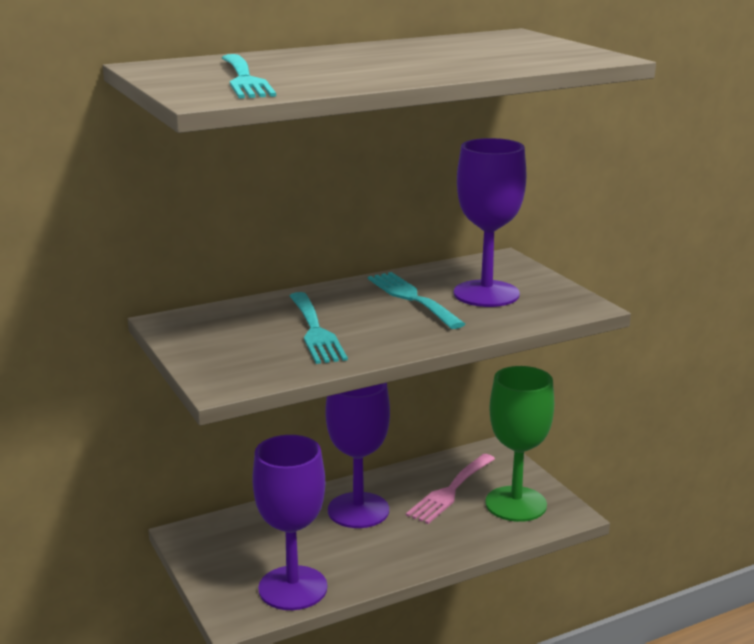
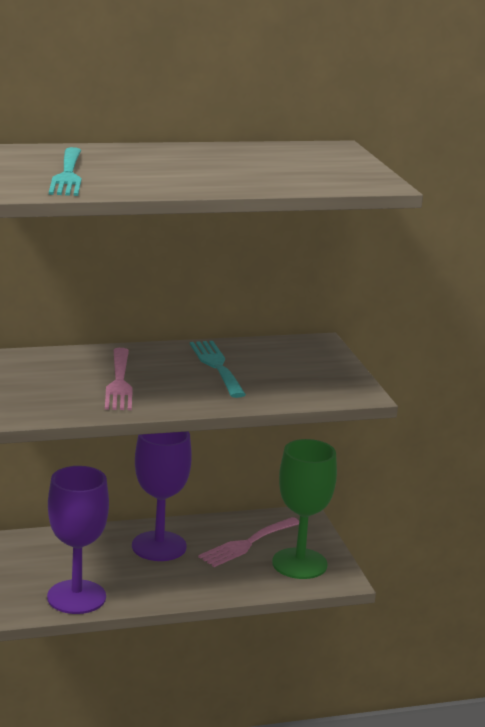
camera: 10 degrees right, 0 degrees up
(315, 331) = (119, 383): turquoise fork -> pink fork
(486, 294) = (283, 371): purple goblet -> none

